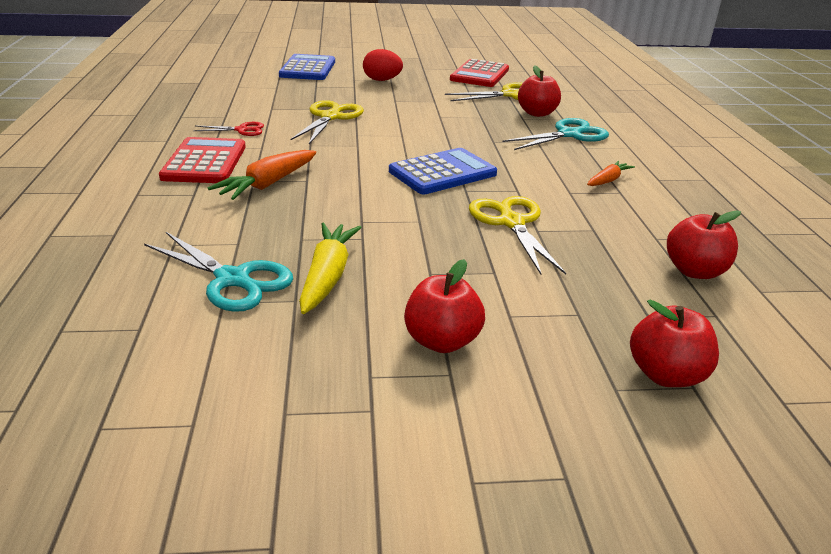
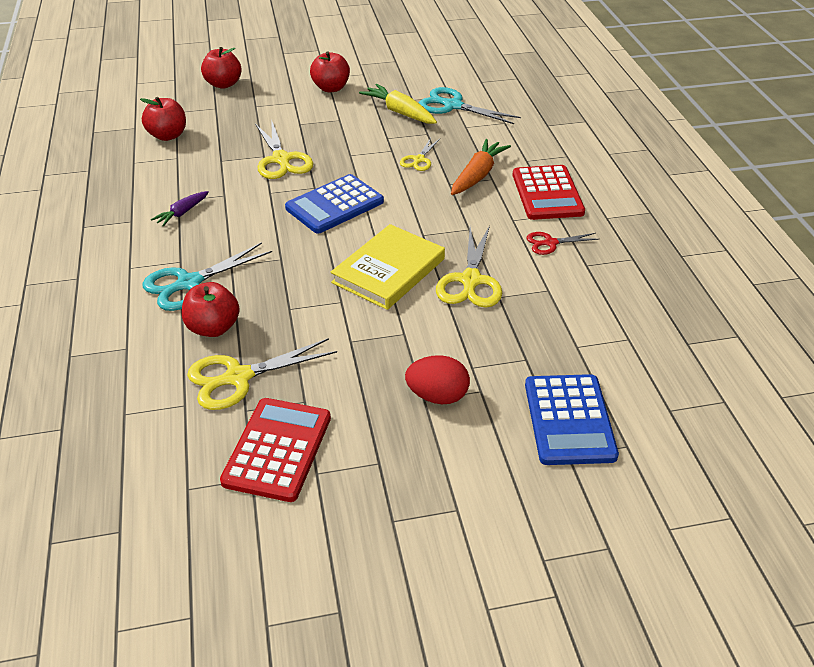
camera: 175 degrees right, 10 degrees up
(328, 276) = (400, 112): yellow carrot -> yellow carrot turned 135 degrees clockwise
(330, 206) = (419, 160): none -> yellow scissors
(397, 127) = (389, 271): none -> yellow book
(608, 180) = (182, 213): orange carrot -> purple carrot

